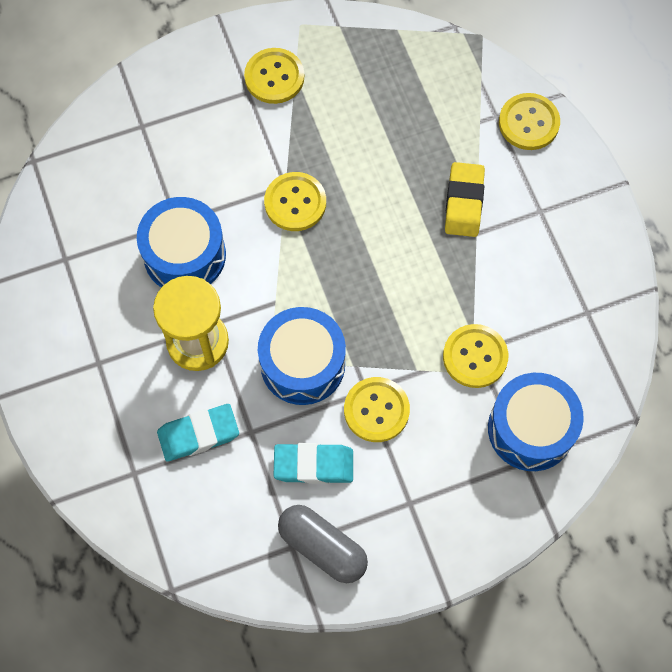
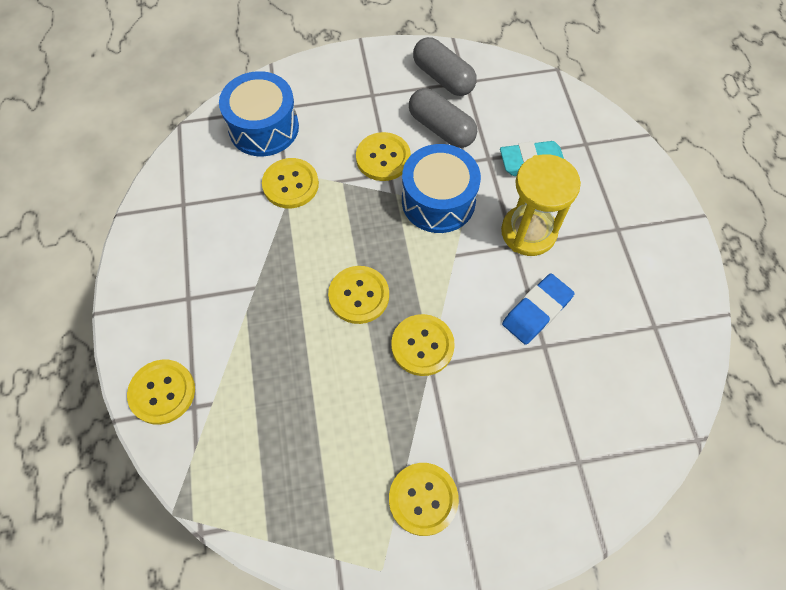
camera: 170 degrees left, 5 degrees down
(184, 255) = (536, 311): blue drum -> blue eraser
(313, 465) = (441, 128): turquoise eraser -> grey capsule
(368, 242) = (359, 295): none -> yellow button
(464, 202) = (257, 318): yellow eraser -> none

